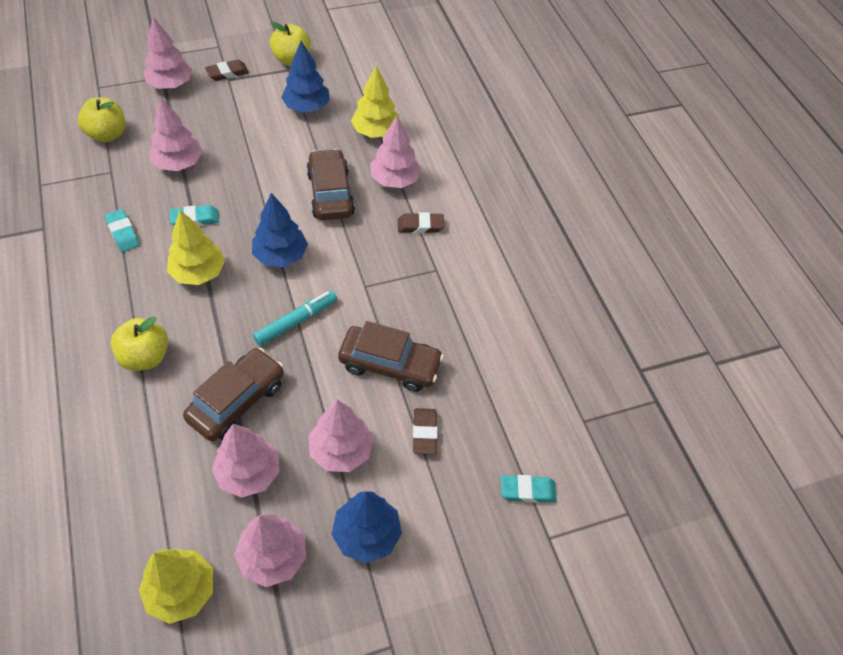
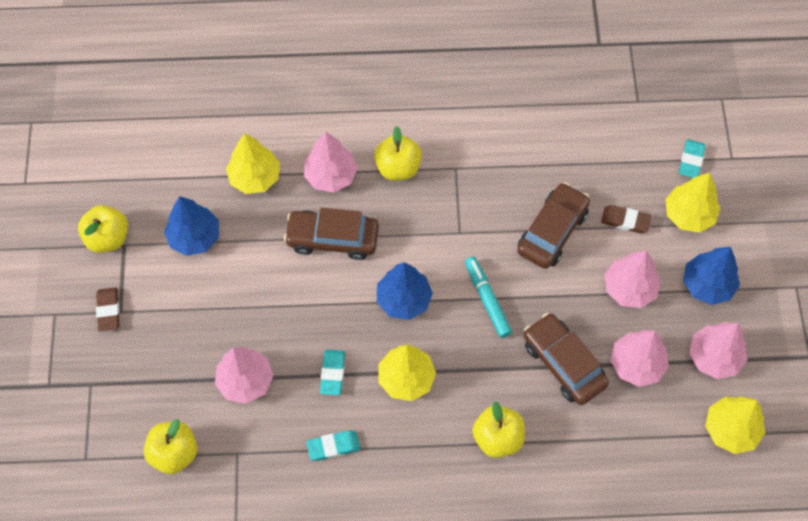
camera: 70 degrees left, 10 degrees up
(170, 84) = (108, 376): pink tree -> none
(420, 226) = (398, 168): brown eraser -> yellow apple
(454, 499) = (688, 215): none -> yellow tree

